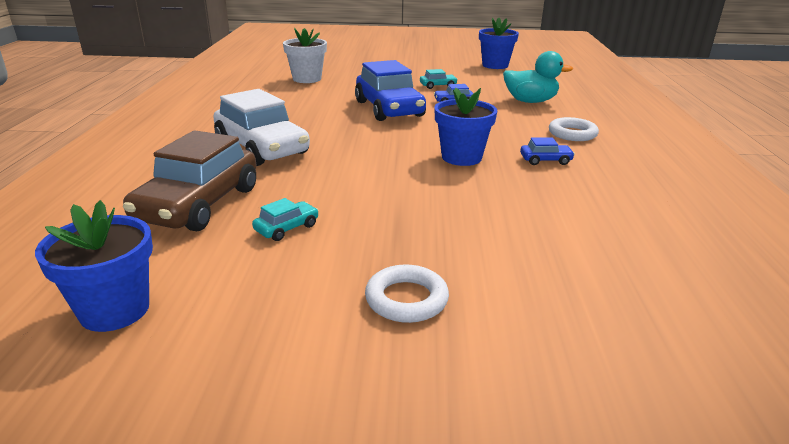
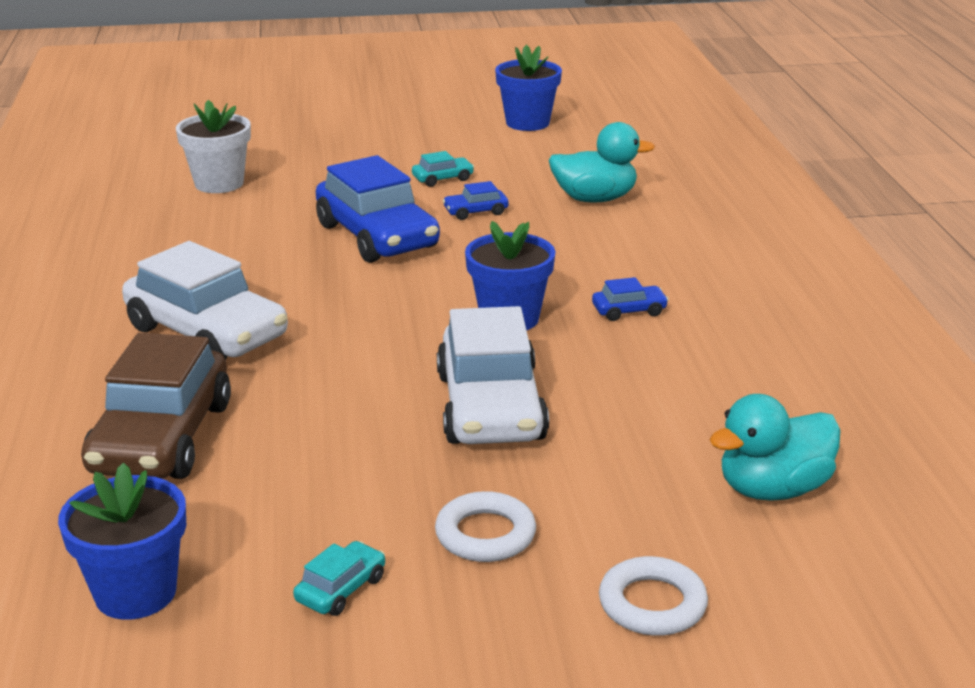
camera: 10 degrees left, 0 degrees up
(287, 228) = (301, 459): turquoise car -> turquoise car (341, 589)
(435, 208) = (490, 407): none -> white car
(572, 134) = (663, 258): white ring -> white ring (652, 604)
(654, 292) = (773, 489): none -> turquoise duck

